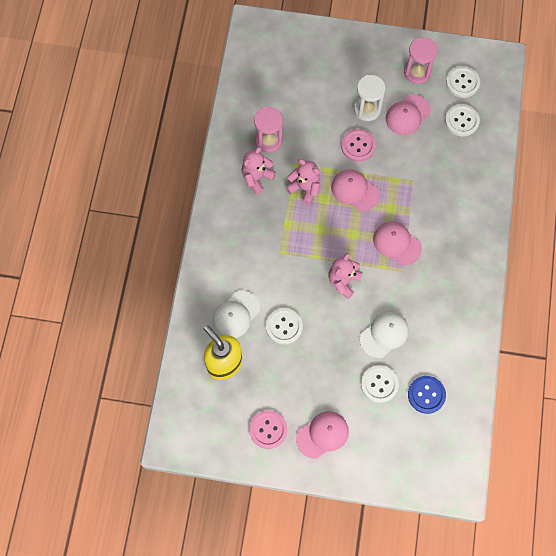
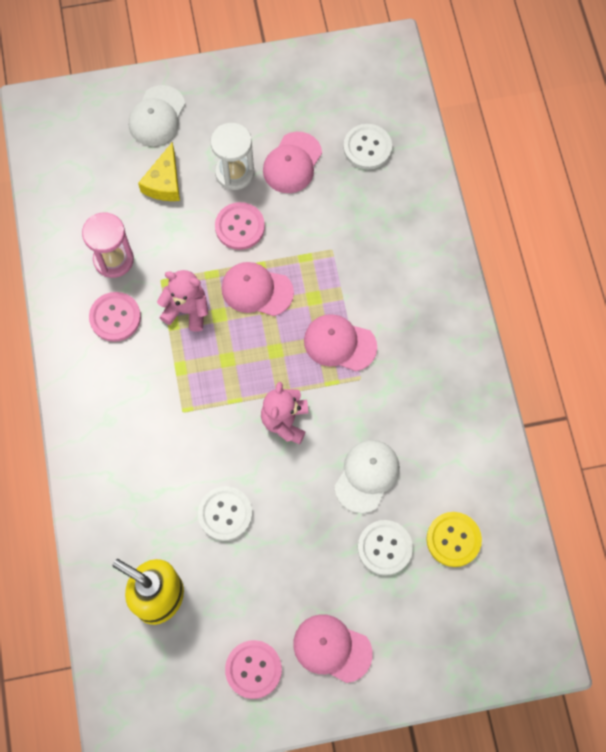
camera: 20 degrees left, 0 degrees up
(236, 314) = (151, 521): white cap -> white cap (157, 116)
(257, 178) = (115, 317): pink teddy bear -> pink button
(318, 101) = (164, 182): none -> yellow cheese
(322, 434) = (332, 648): pink cap -> pink cap turned 105 degrees counterclockwise
(417, 72) = (285, 101): pink hourglass -> none
(426, 395) = (453, 539): blue button -> yellow button
(462, 82) = (350, 96): white button -> none

